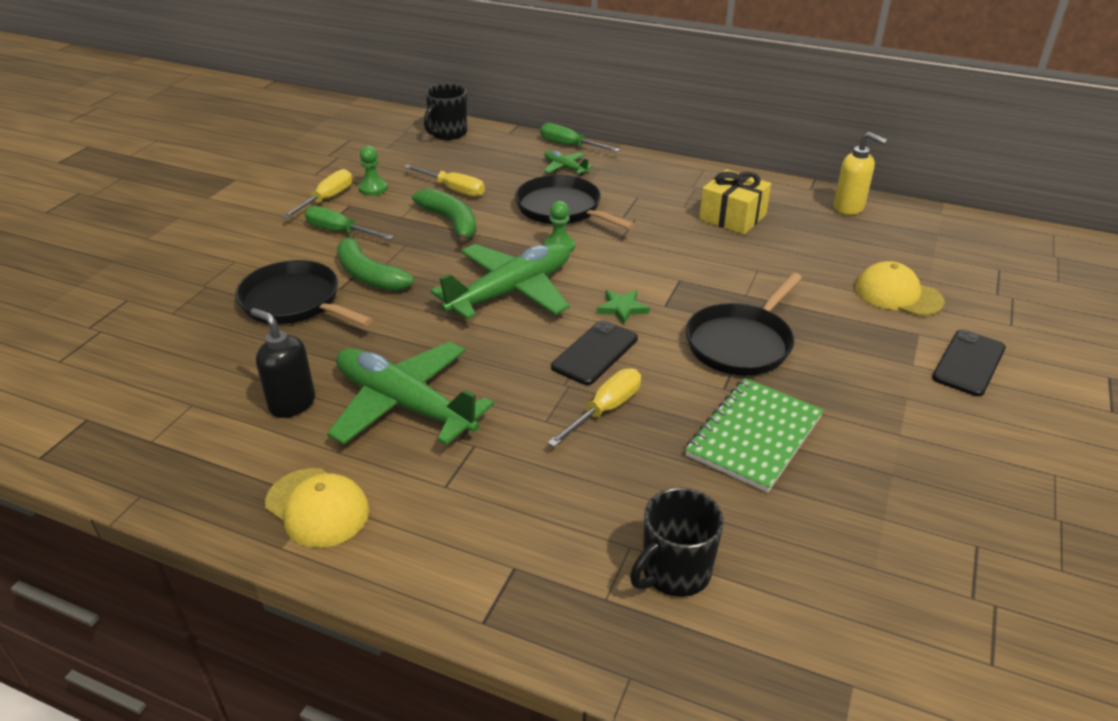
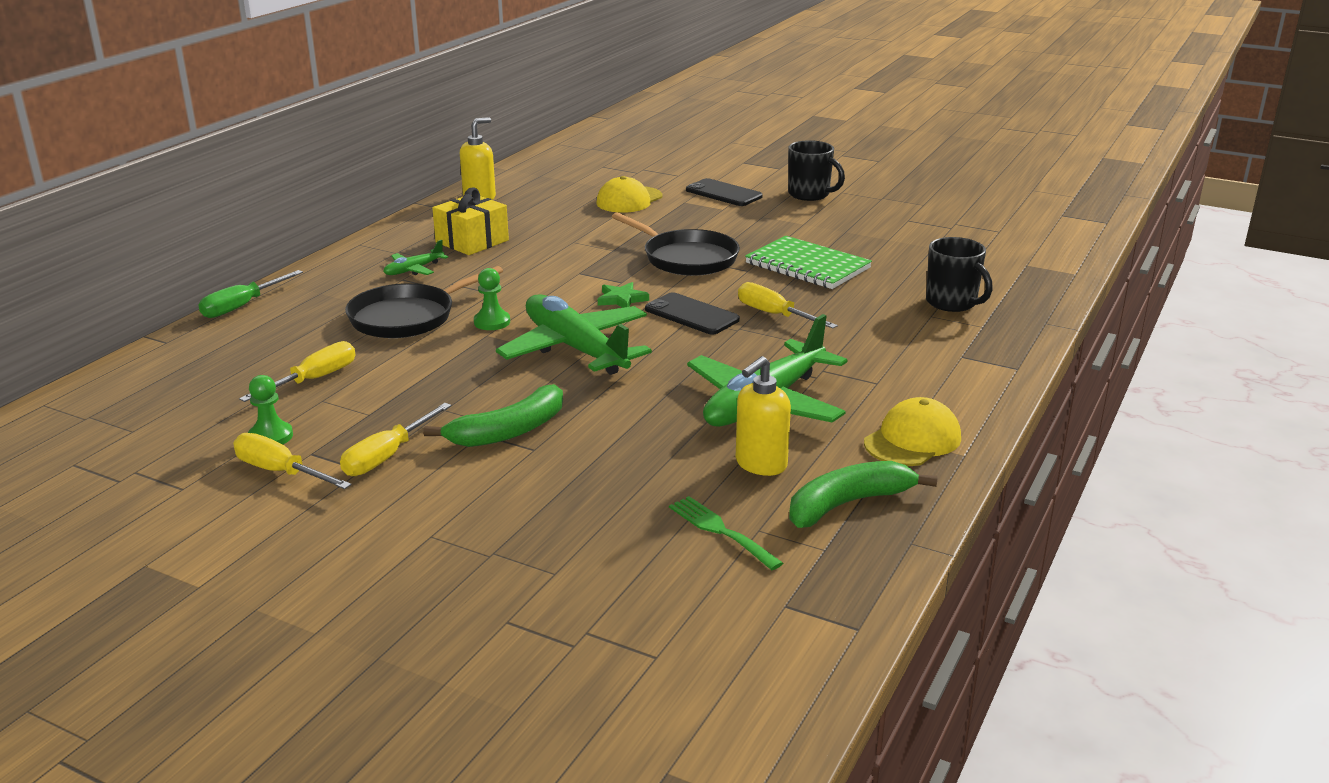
camera: 85 degrees left, 10 degrees down
(197, 384) = (720, 531): none -> green fork
(292, 403) = (760, 464): black soap dispenser -> yellow soap dispenser
(295, 302) = (557, 478): black pan -> none
(340, 232) = (387, 456): green screwdriver -> yellow screwdriver
(448, 133) = (128, 384): black mug -> black mug (810, 194)
(451, 222) = (404, 381): green banana -> green banana (848, 504)
(565, 168) = (302, 311): green plane -> green plane (413, 270)

